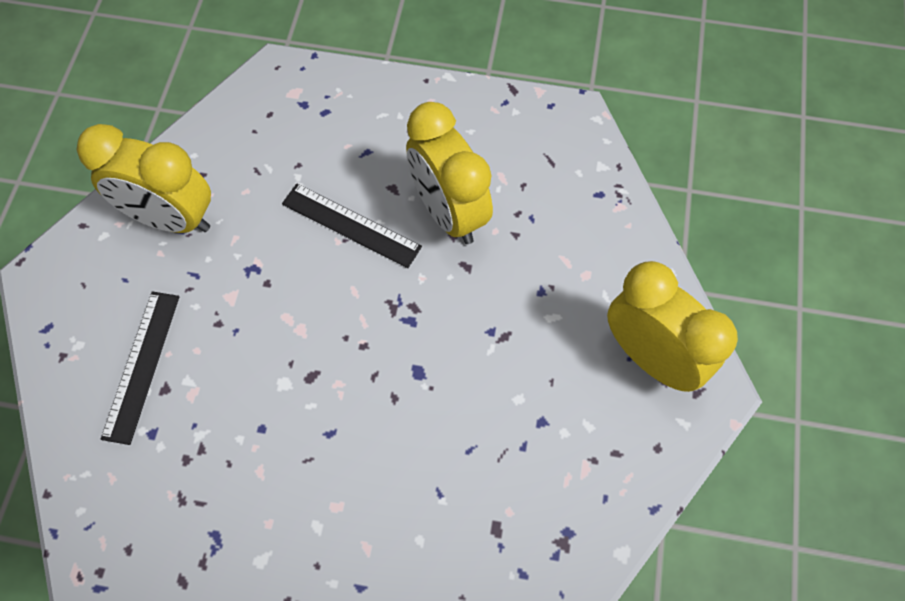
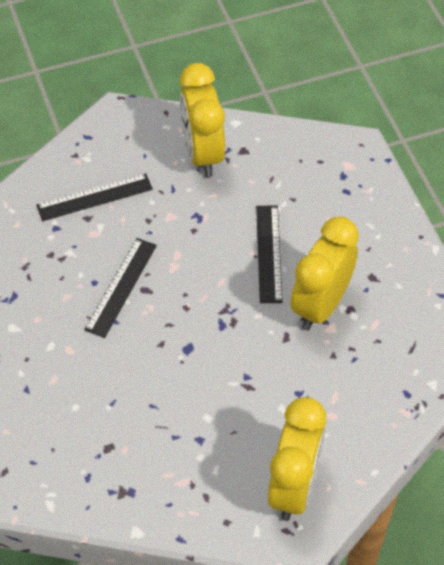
camera: 60 degrees right, 10 degrees down
(289, 401) = (121, 287): none -> black ruler

